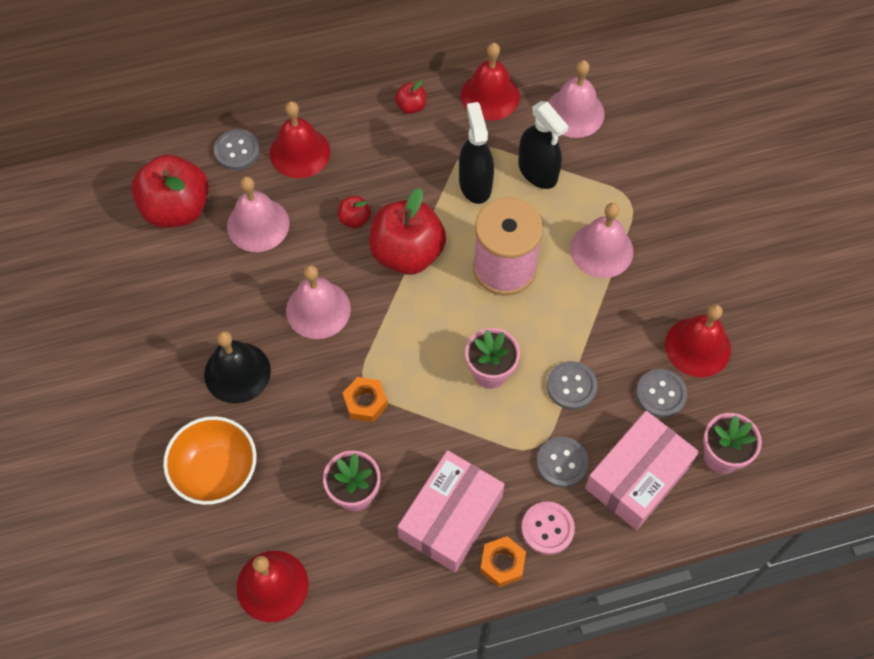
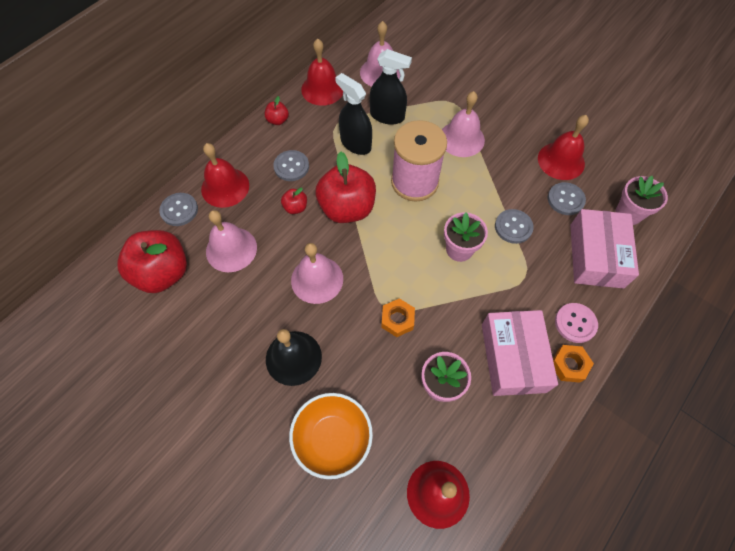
camera: 35 degrees left, 0 degrees up
(562, 463) = (548, 276): grey button -> grey button (291, 166)

